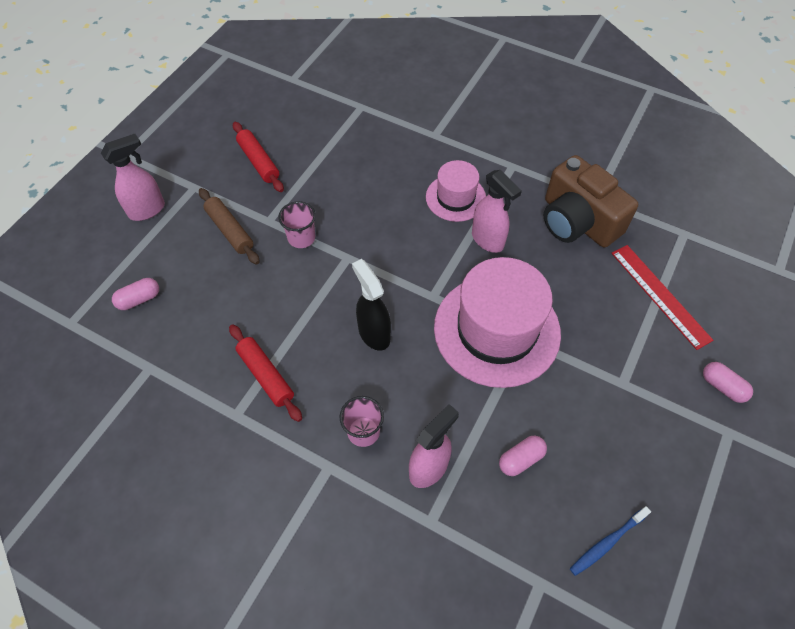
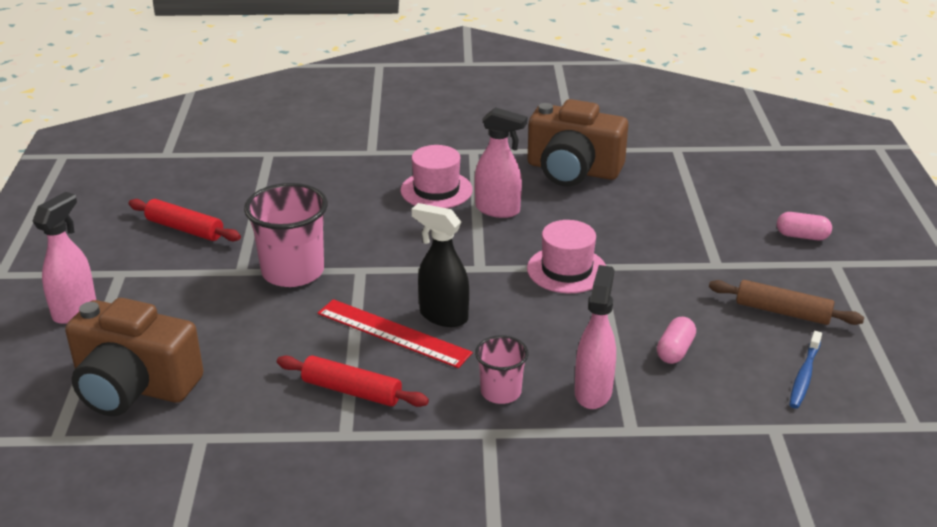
camera: 30 degrees left, 25 degrees down
(139, 299) = (134, 386): pink capsule -> brown camera
(230, 230) = (200, 293): brown rolling pin -> brown rolling pin (782, 312)
(301, 238) = (293, 272): pink cup -> pink cup, size x1.76
(496, 330) = (566, 270): pink hat -> pink hat, size x0.54
(660, 295) = (694, 195): red ruler -> red ruler (393, 333)

